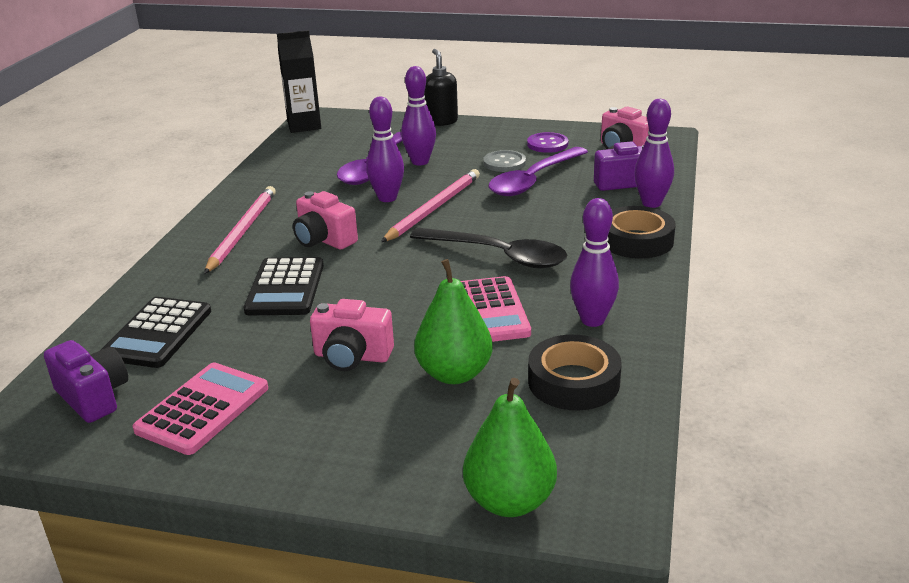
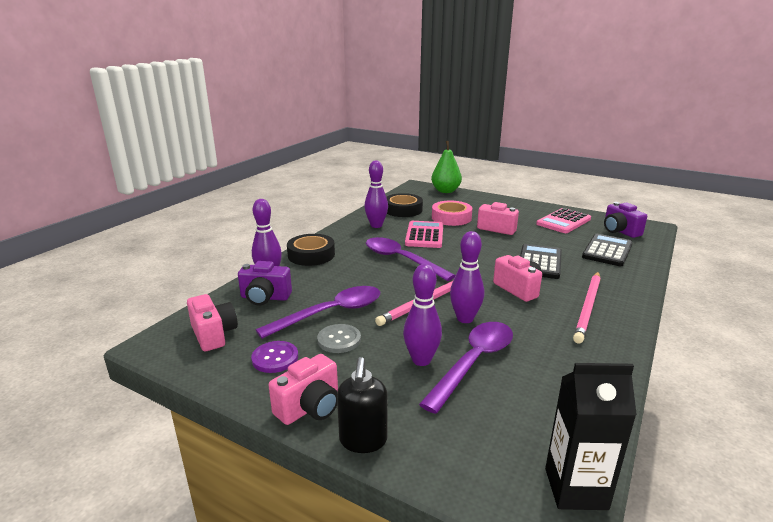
camera: 165 degrees left, 5 degrees down
(454, 374) = (451, 218): green pear -> pink tape
(490, 127) = (310, 407): none -> pink camera
(498, 255) = (401, 260): black spoon -> purple spoon

